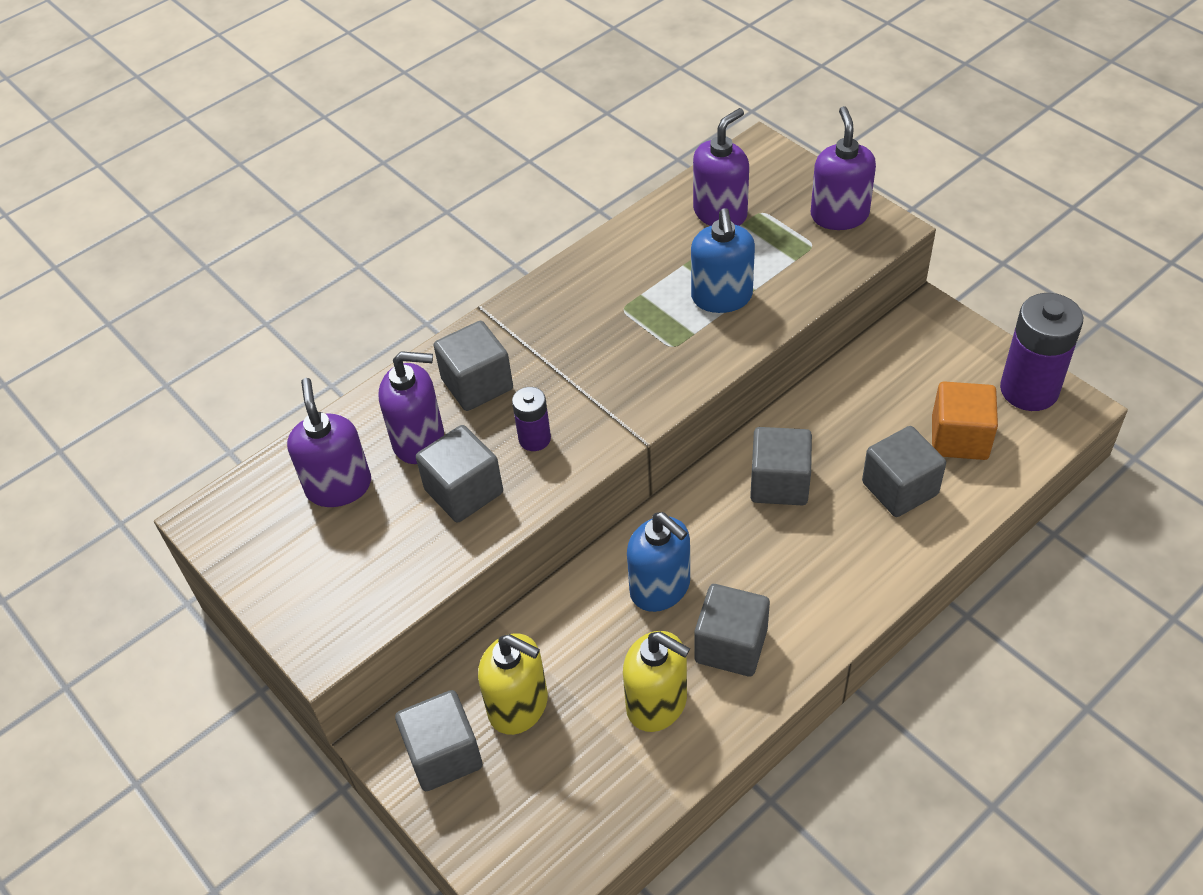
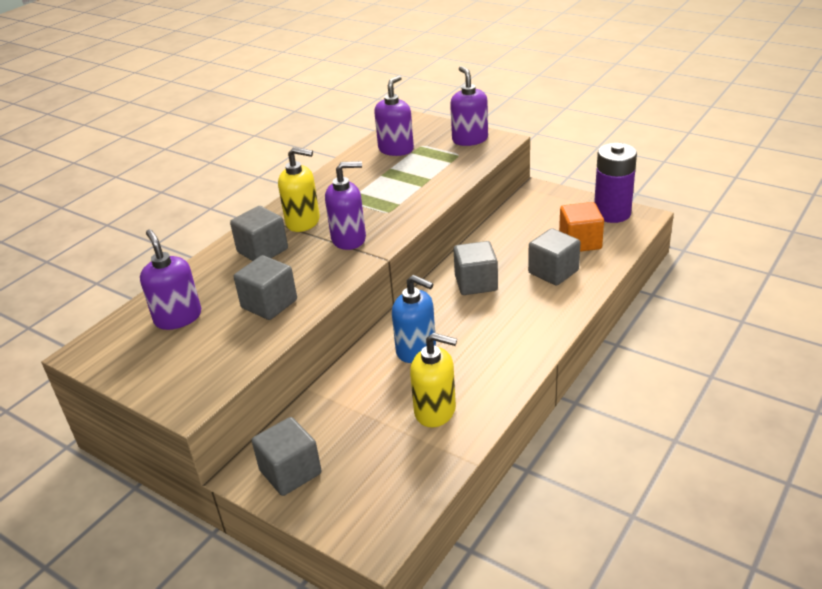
camera: 15 degrees left, 15 degrees down
(419, 440) = (230, 284): purple soap dispenser -> purple soap dispenser (349, 239)
(519, 706) = (337, 432): yellow soap dispenser -> yellow soap dispenser (303, 222)
(534, 439) = (310, 270): purple battery -> none
(721, 297) = (411, 185): blue soap dispenser -> none
(731, 645) = (475, 370): grey cube -> none

